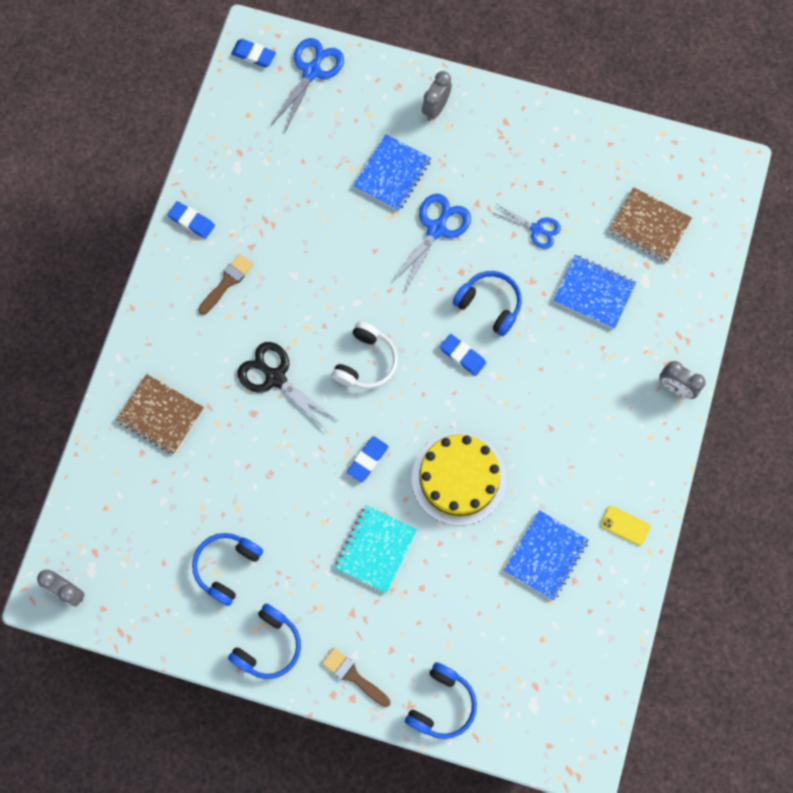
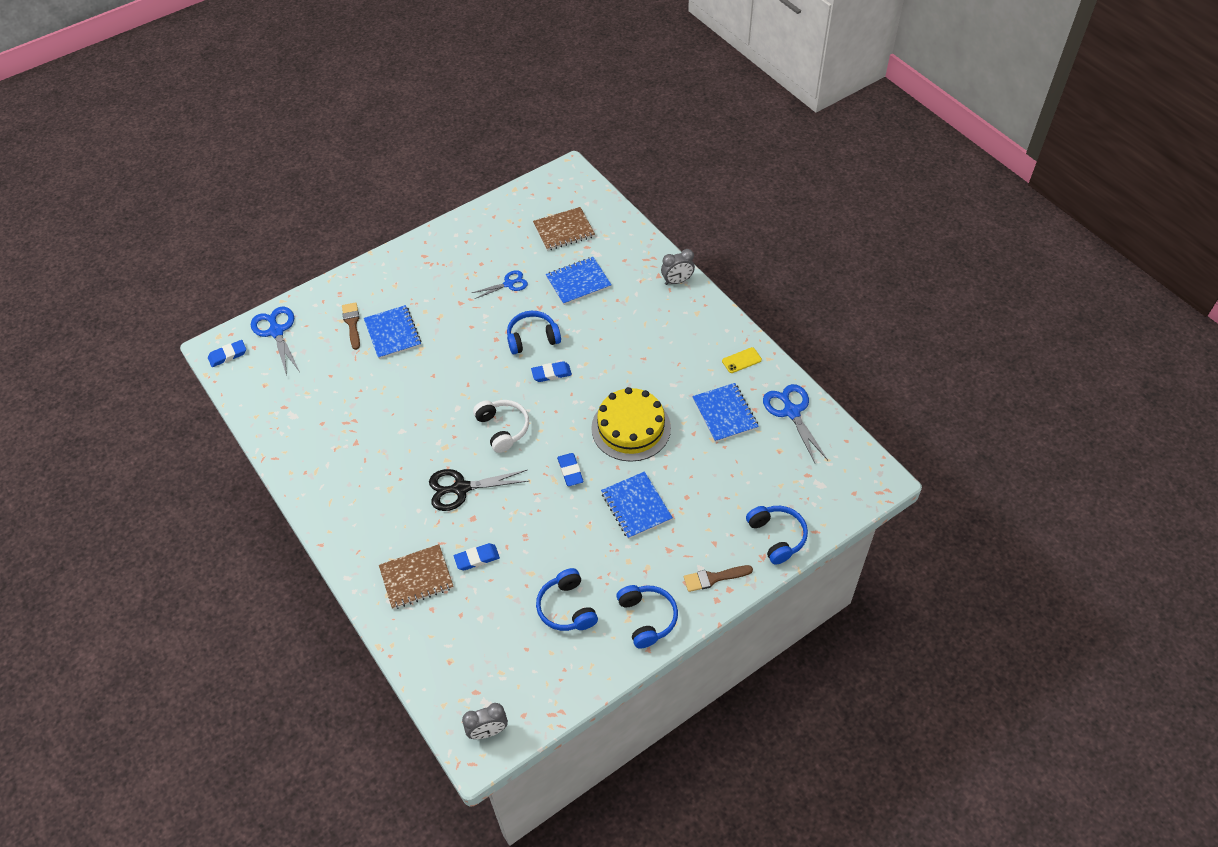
camera: 50 degrees left, 20 degrees down
(191, 221) = (300, 466): blue eraser -> blue eraser (477, 558)
(227, 282) = (365, 473): brown brush -> brown brush (352, 323)
(376, 549) = (636, 506): turquoise notebook -> blue notebook
(435, 108) = (376, 284): grey clock -> none
(436, 229) = (454, 333): blue scissors -> blue scissors (791, 412)

